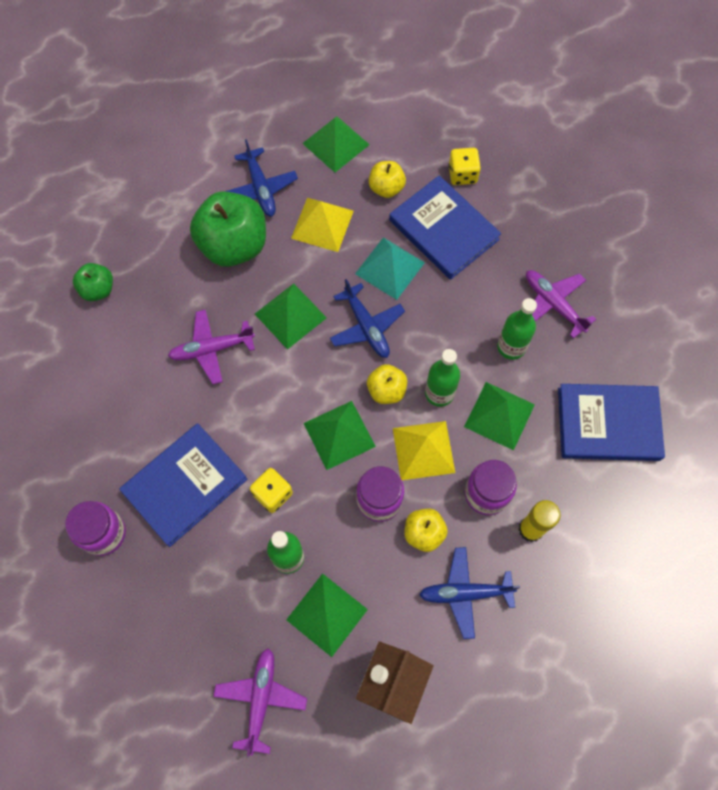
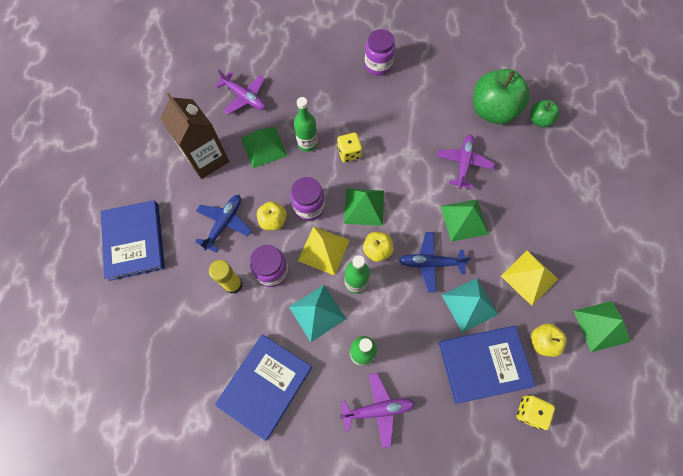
camera: 120 degrees right, 0 degrees up
(185, 485) = (382, 112): blue book -> blue book (134, 241)
(234, 245) = (537, 211): green apple -> green apple (492, 111)
(261, 188) = (579, 251): blue plane -> none
(499, 415) = (317, 312): green pyramid -> turquoise pyramid

